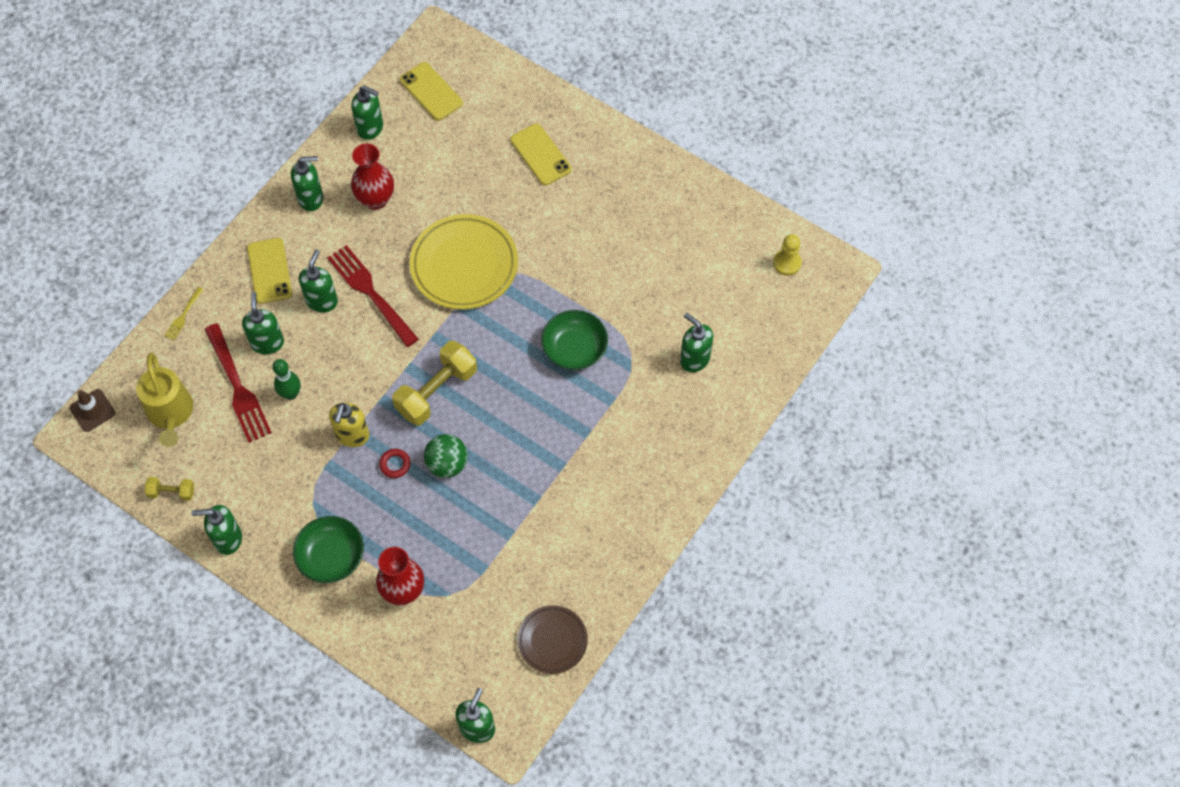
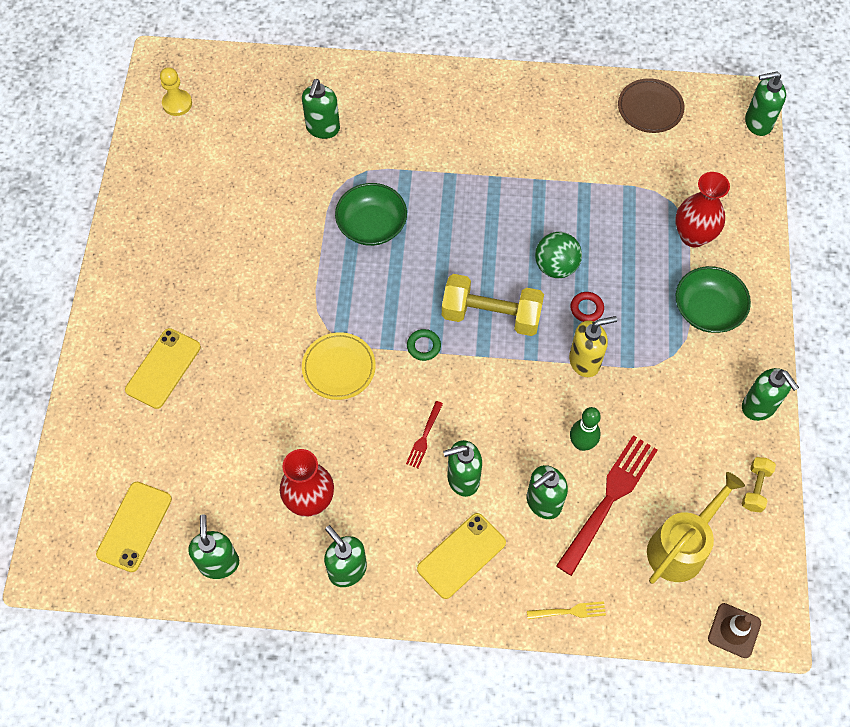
camera: 120 degrees left, 0 degrees up
(172, 492) = (755, 488): yellow dumbbell -> yellow dumbbell turned 45 degrees clockwise
(371, 293) = (424, 437): red fork -> red fork, size x0.47
(443, 330) = (423, 346): none -> green ring
(464, 265) = (339, 368): yellow plate -> yellow plate, size x0.58

